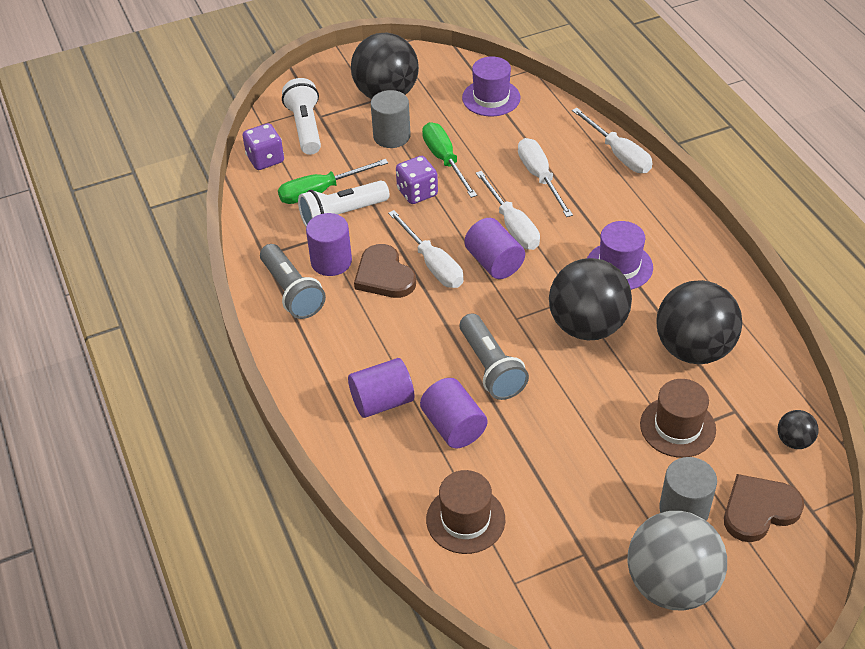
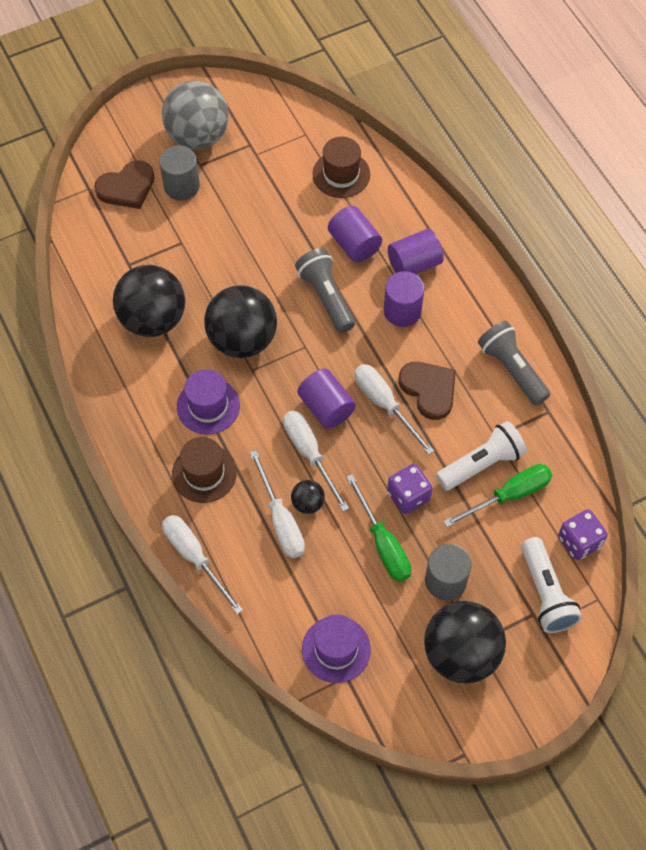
camera: 175 degrees right, 15 degrees up
(331, 262) = (482, 405): purple cylinder -> purple cylinder (402, 311)
(677, 427) = (176, 249): brown hat -> brown hat (204, 473)
(794, 441) = (88, 240): black ball -> black ball (308, 503)

